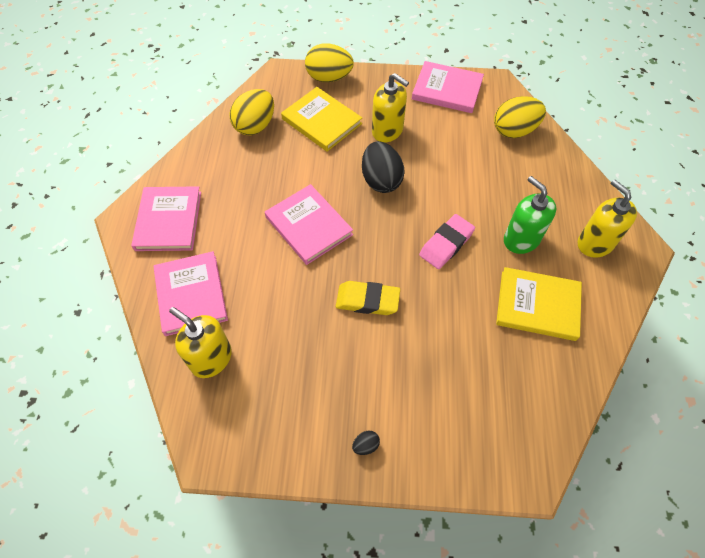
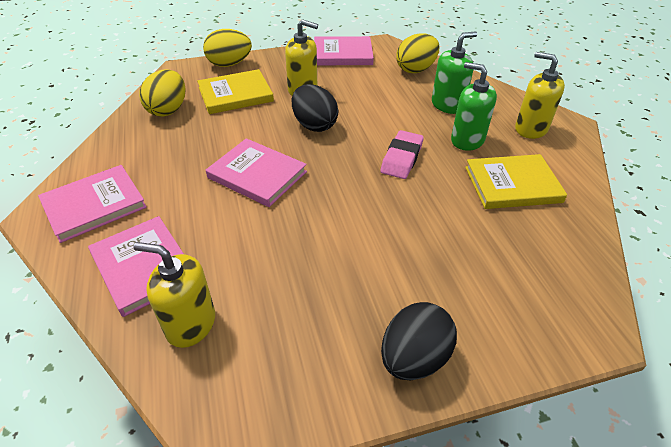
camera: 20 degrees left, 15 degrees down
(168, 220) = (94, 205): pink book -> pink book turned 75 degrees clockwise
(321, 121) = (235, 94): yellow book -> yellow book turned 45 degrees counterclockwise
(365, 445) = (414, 358): black egg -> black egg, size x2.41
(367, 300) = (348, 221): yellow eraser -> none
(524, 189) = (447, 105): none -> green soap dispenser

